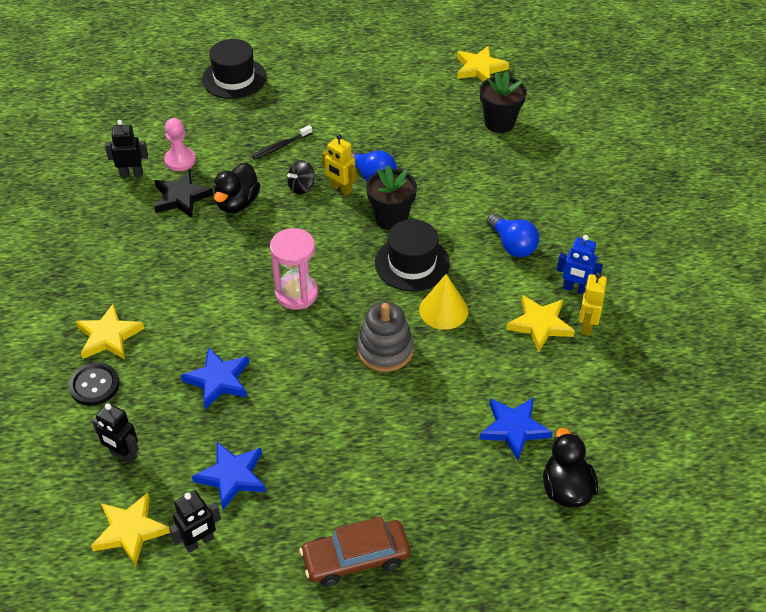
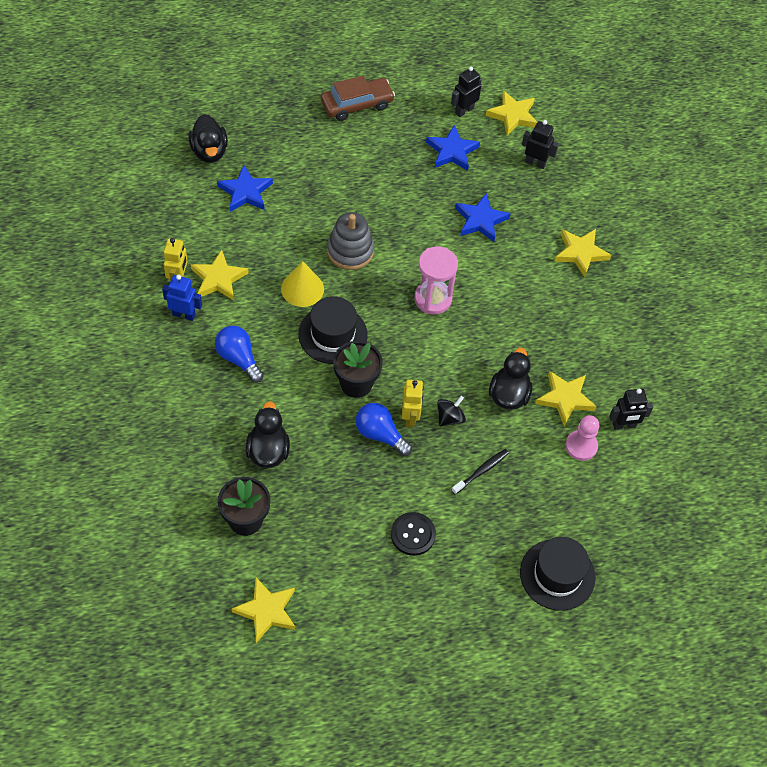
camera: 170 degrees right, 10 degrees up
(94, 385) = (576, 212): black button -> black button (413, 534)
(181, 197) = (565, 399): black star -> yellow star
(340, 189) = (410, 417): yellow robot -> yellow robot turned 60 degrees clockwise
(480, 169) = (268, 451): none -> black duck

